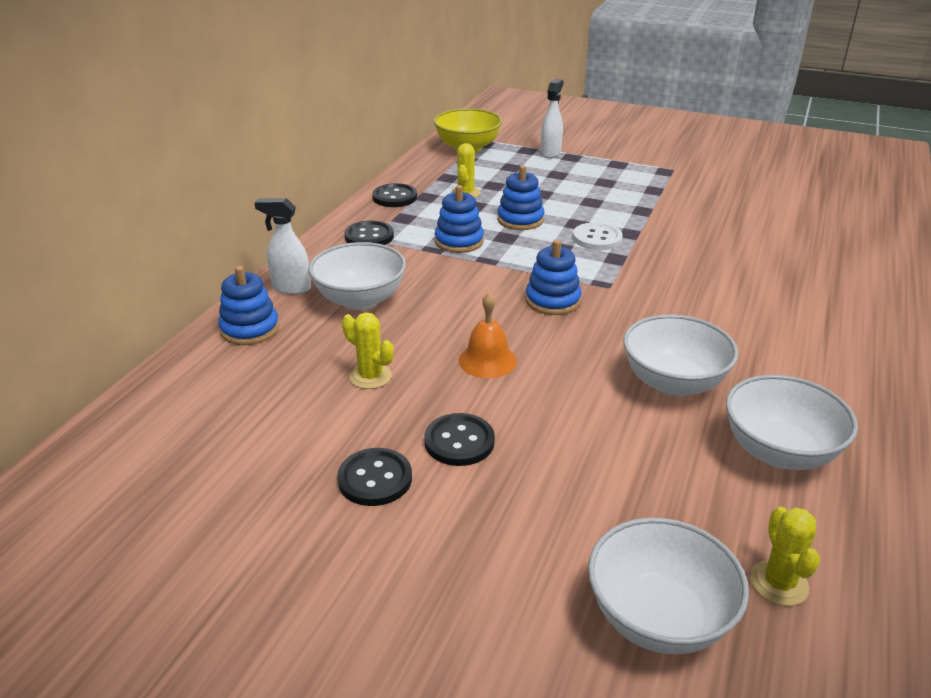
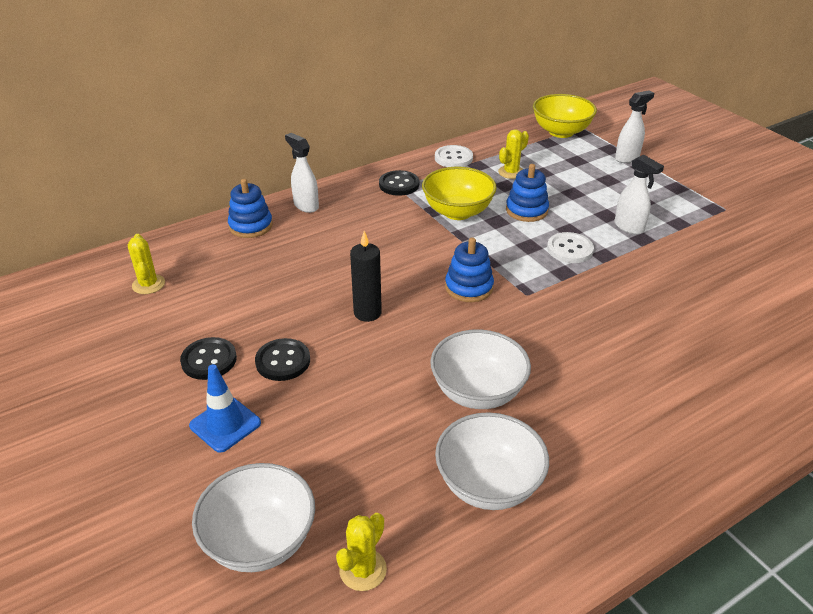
camera: 35 degrees right, 5 degrees up
(360, 300) = (338, 232): white bowl -> none
(370, 376) = (282, 290): yellow cactus -> yellow cactus (148, 284)
(395, 197) = (453, 158): black button -> white button
(459, 241) = (457, 212): blue stacking toy -> yellow bowl
(477, 531) = (225, 424): none -> blue traffic cone
(487, 360) = (367, 313): orange bell -> black candle
(621, 205) = (629, 227): none -> white spray bottle

